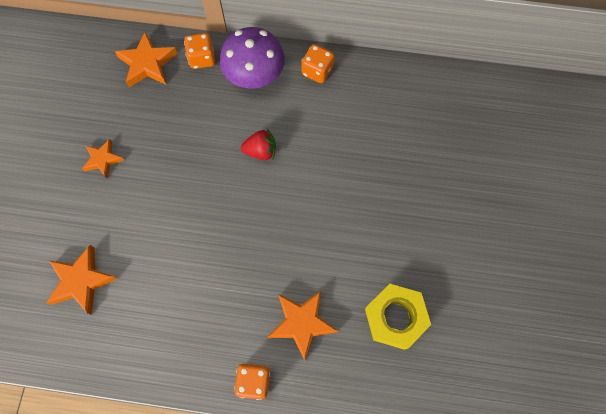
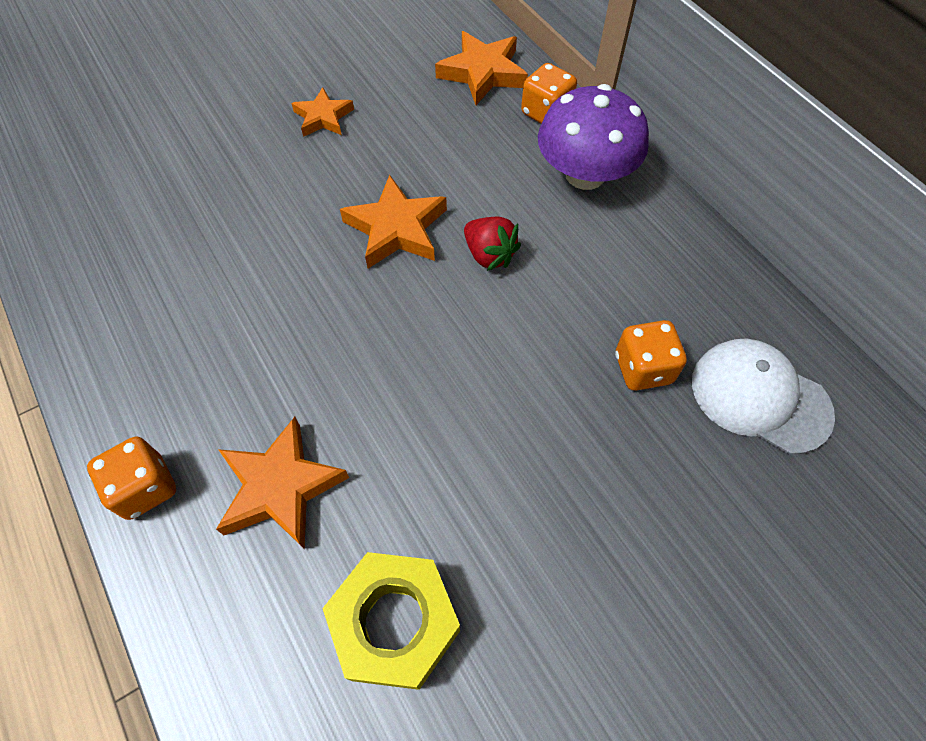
camera: 50 degrees right, 10 degrees down
(81, 281) = (153, 202): orange star -> orange star (396, 229)
(317, 71) = (668, 234): orange dice -> orange dice (643, 368)
(417, 109) = (759, 397): none -> white cap

